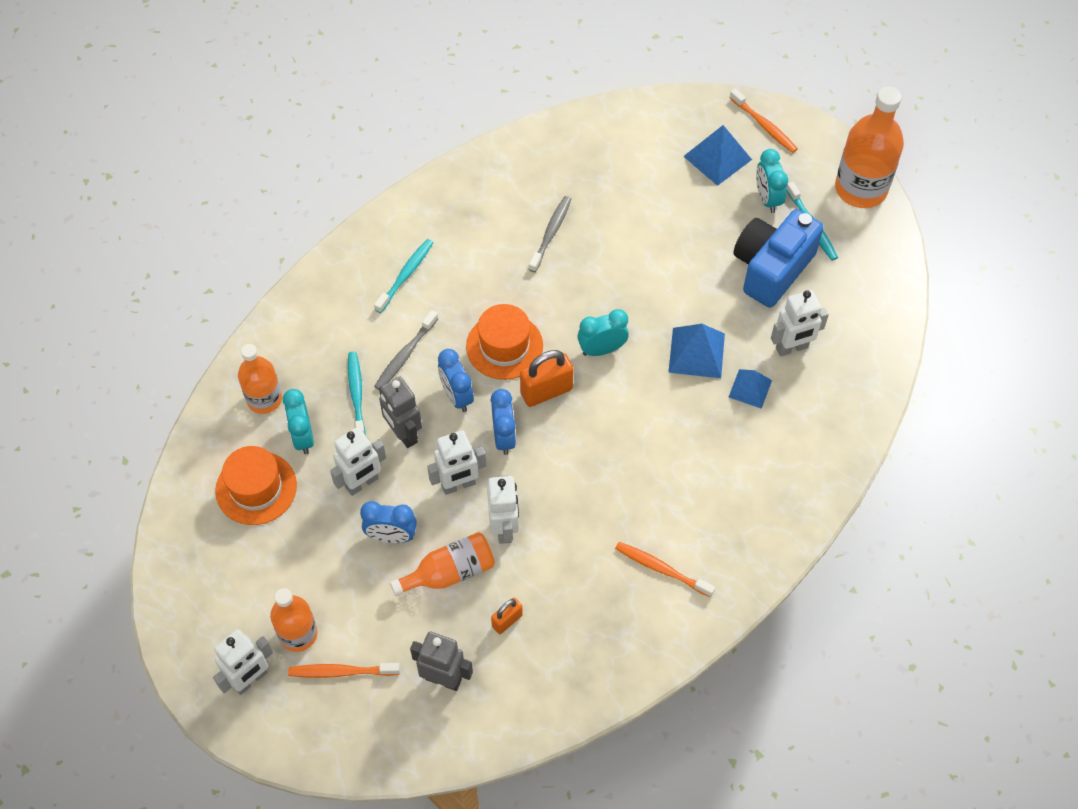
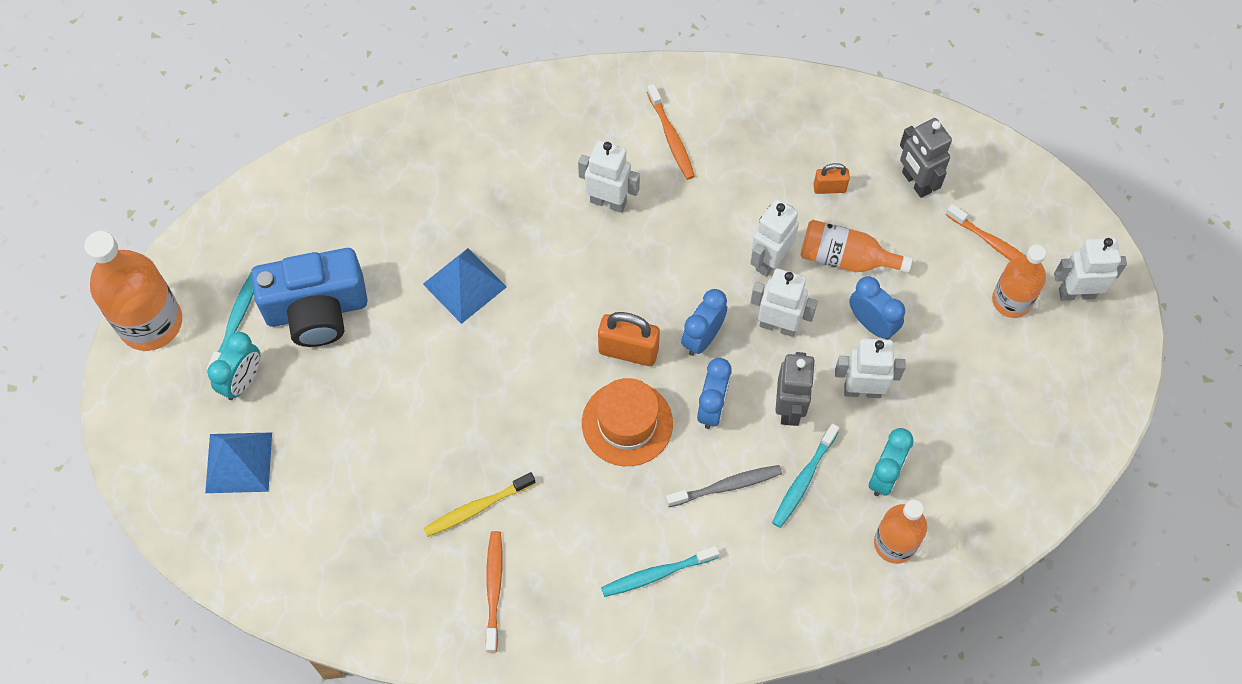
camera: 140 degrees left, 5 degrees up
(256, 488) = (962, 457): orange hat -> none
(551, 233) = (477, 508): grey toothbrush -> yellow toothbrush
(602, 349) = (543, 352): turquoise clock -> none
(750, 388) = (453, 220): blue pyramid -> none
(764, 125) = (156, 461): orange toothbrush -> orange toothbrush (494, 589)
(792, 348) = (381, 227): white robot -> white robot (608, 201)

